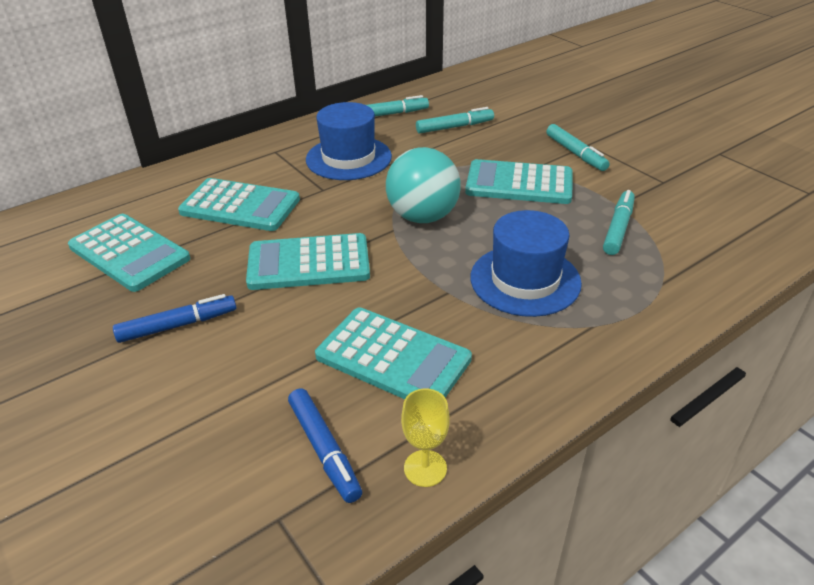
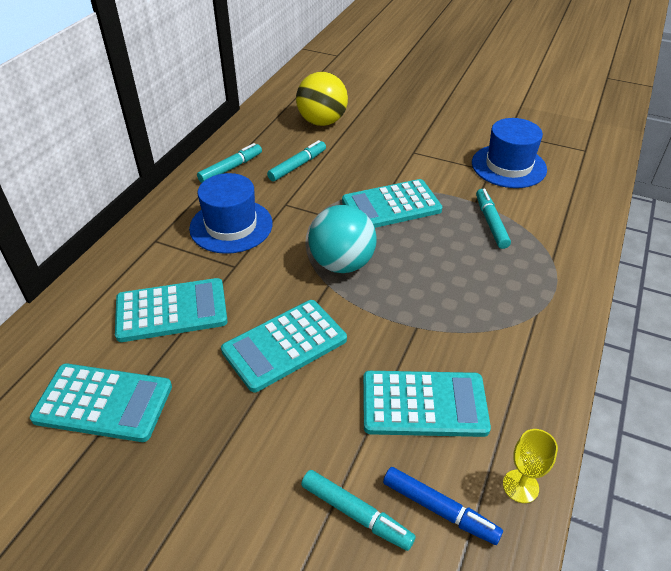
camera: 30 degrees left, 5 degrees up
(178, 325) = (220, 456): blue marker -> none
(513, 97) = (322, 122): none -> yellow ball
(525, 280) = (463, 293): blue hat -> blue hat (508, 166)
(575, 153) = (411, 163): turquoise marker -> turquoise marker (356, 513)

